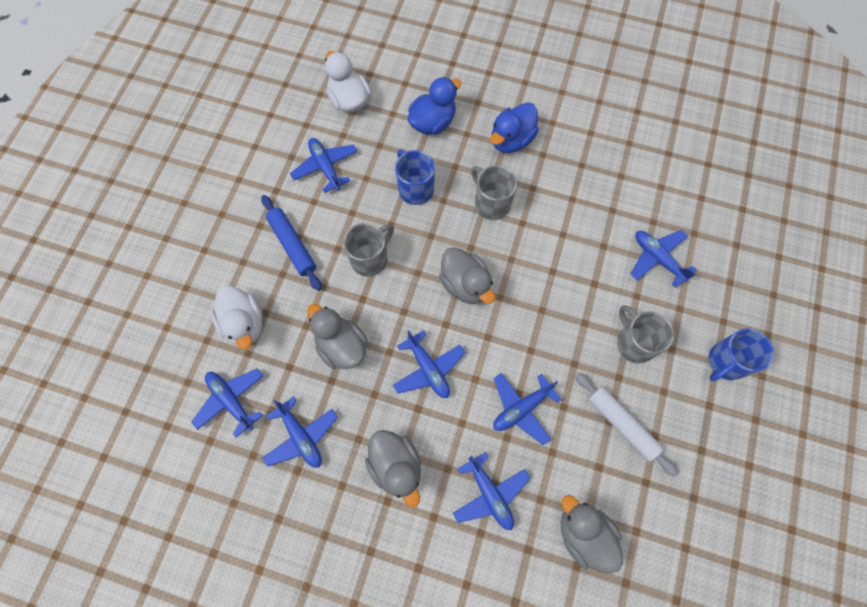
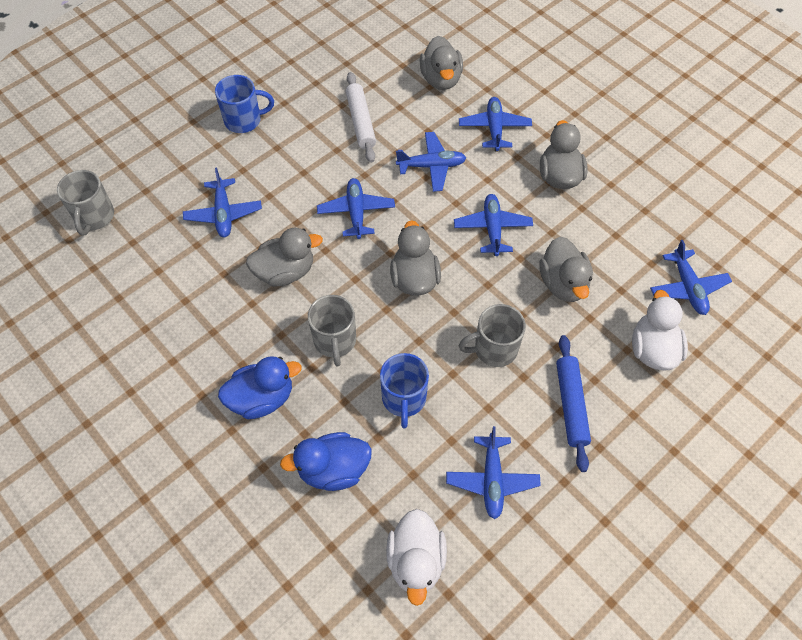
camera: 150 degrees left, 10 degrees down
(301, 436) = (632, 232): blue plane -> blue plane (356, 212)
(568, 236) = (285, 272): none -> grey duck
(634, 343) = (303, 165): grey mug -> grey mug (94, 217)

